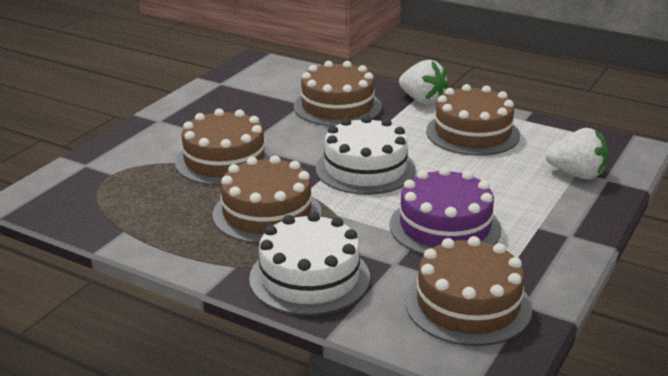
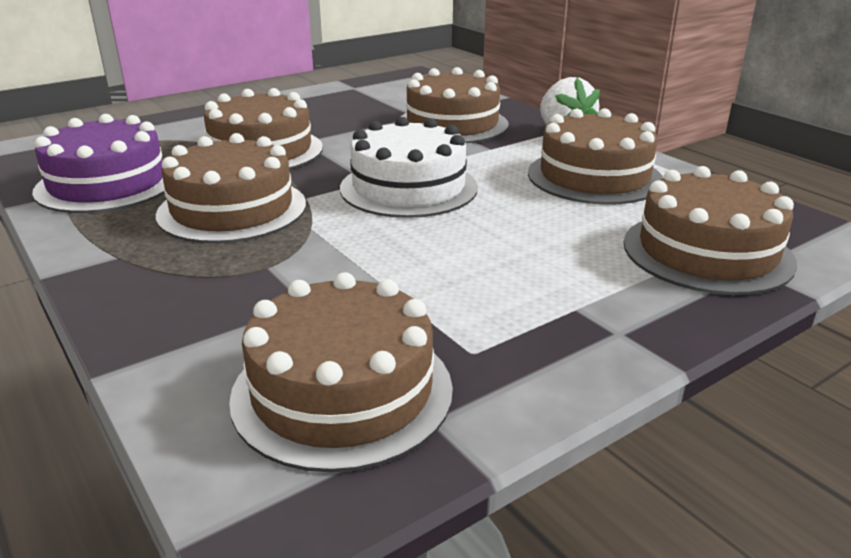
camera: 25 degrees right, 0 degrees up
(309, 277) = (179, 292): white cake -> none
(445, 227) = (433, 274): purple cake -> purple cake (107, 184)
(576, 174) = (707, 252): white strawberry -> brown cake

